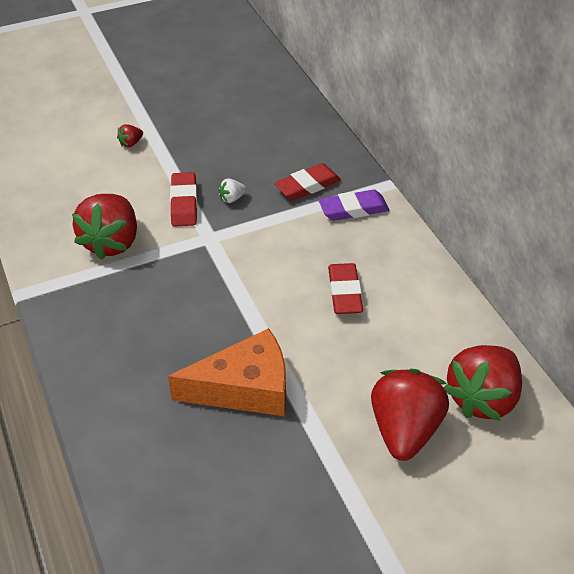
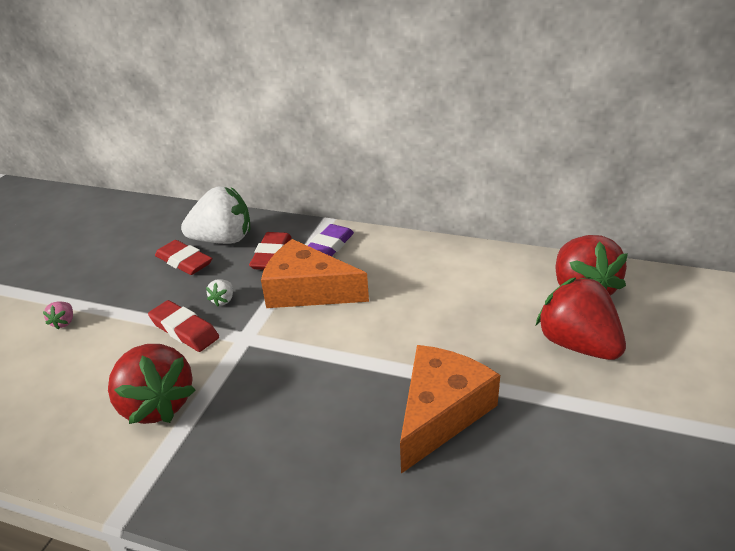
camera: 45 degrees left, 10 degrees down
(131, 143) = (64, 322): red strawberry -> pink strawberry
(291, 233) = (307, 290): none -> orange cheese
(294, 147) = (223, 240): none -> white strawberry
(345, 292) = (404, 297): red eraser -> red eraser (184, 261)

